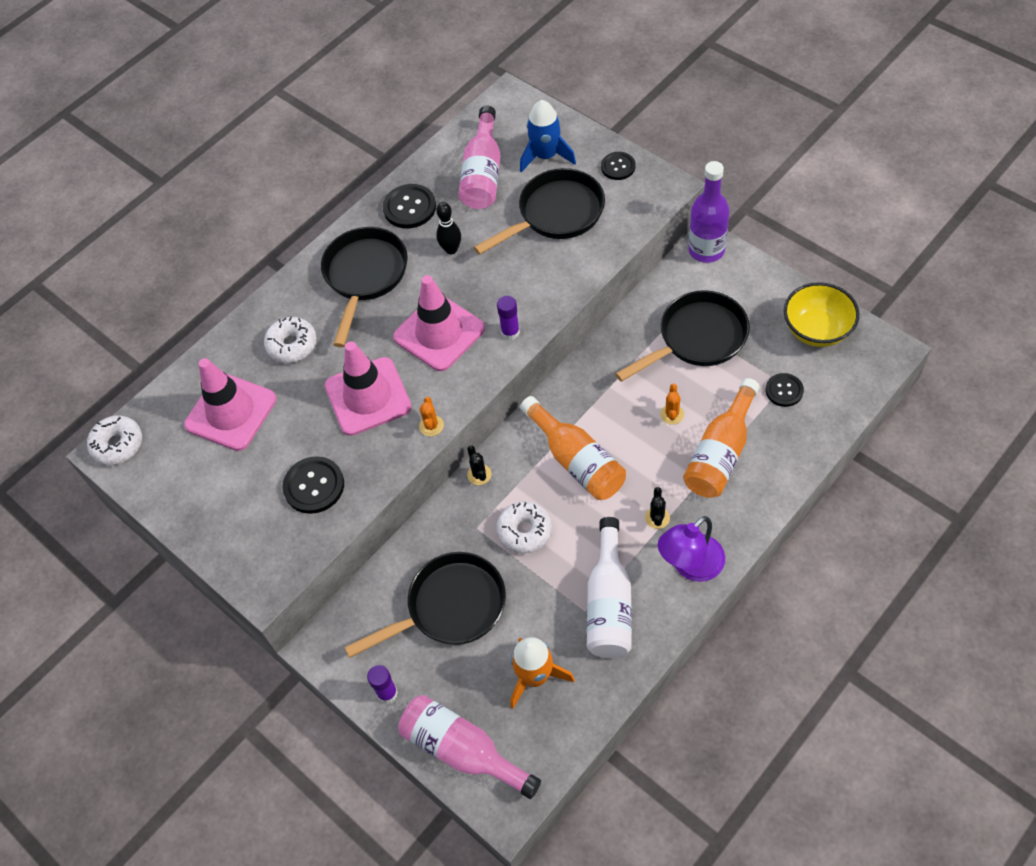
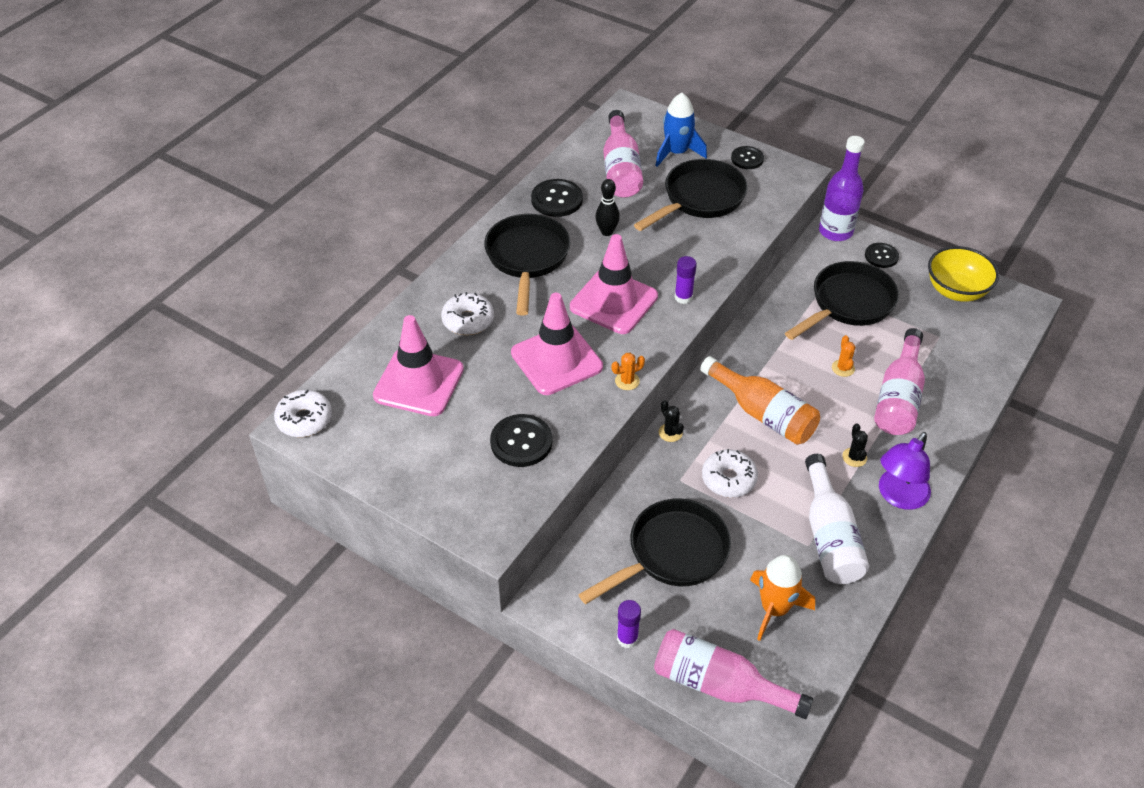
camera: 15 degrees left, 10 degrees down
(431, 426) = (627, 381): orange cactus -> orange cactus turned 75 degrees clockwise
(721, 452) = (899, 397): orange bottle -> pink bottle
(784, 390) = (941, 342): black button -> black button (881, 256)

